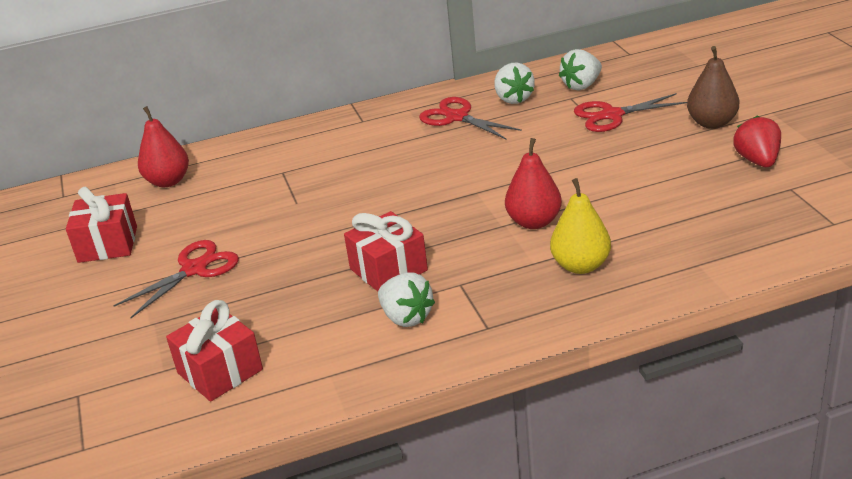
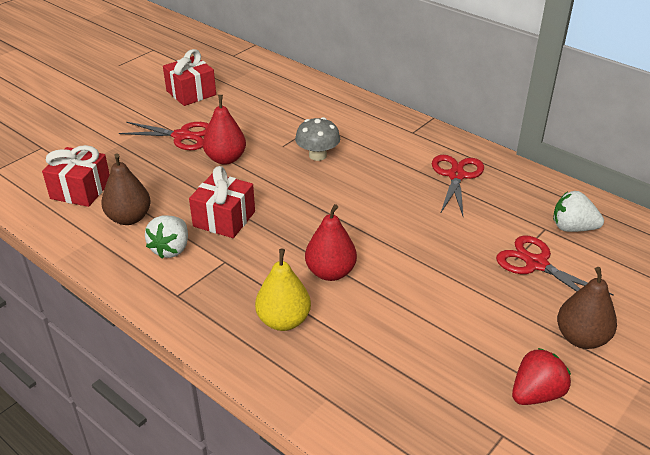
camera: 55 degrees right, 5 degrees up
(168, 181) = (274, 84): red pear -> red pear (225, 159)
(319, 339) = (129, 218): none -> brown pear
(339, 184) = (317, 155): none -> grey mushroom
(513, 99) = (513, 196): white strawberry -> none

